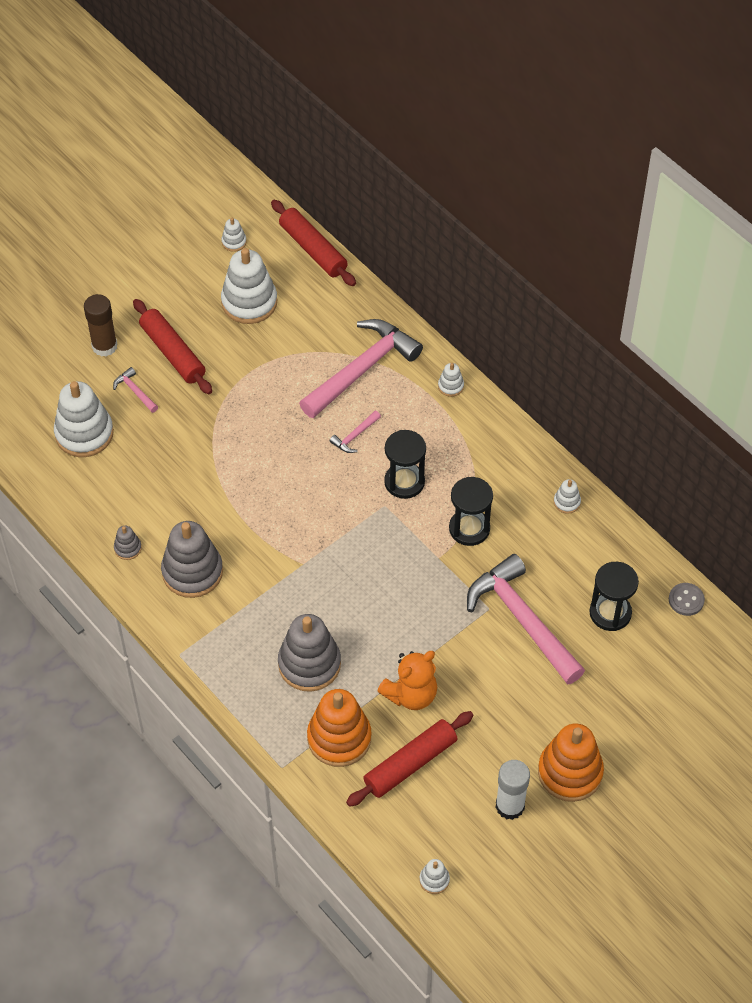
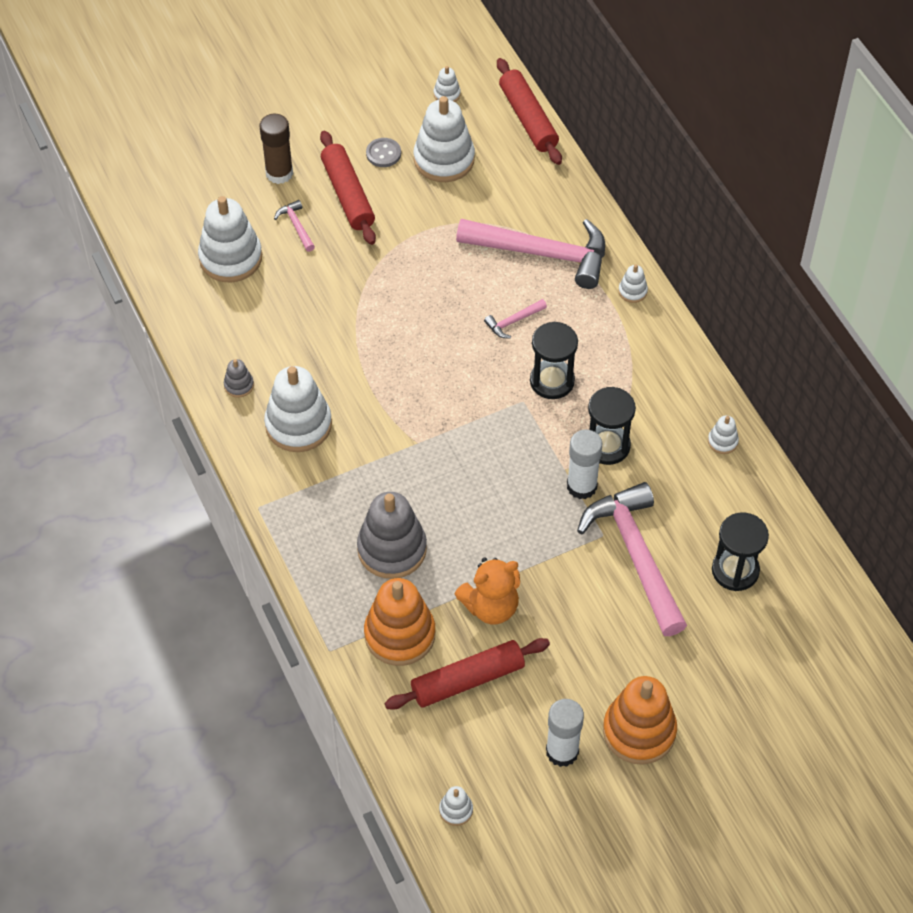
camera: 15 degrees right, 0 degrees up
(192, 572) = (298, 425): grey stacking toy -> white stacking toy
(362, 369) = (542, 253): pink hammer -> pink hammer turned 45 degrees clockwise
(458, 569) = (581, 486): none -> white glue stick
(686, 600) = (824, 576): grey button -> grey button (383, 154)

